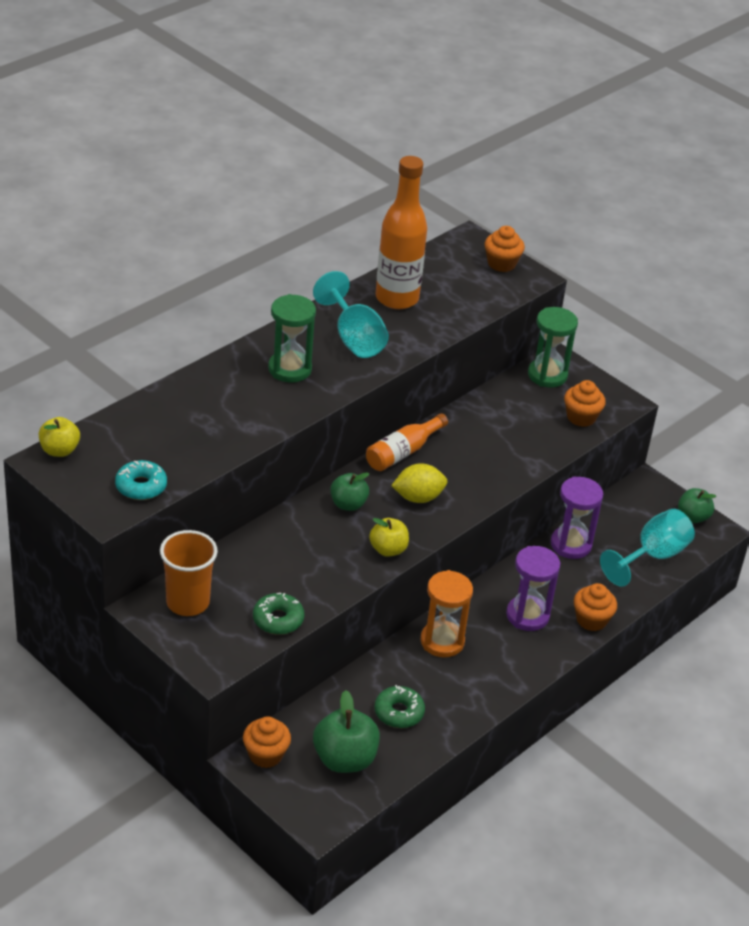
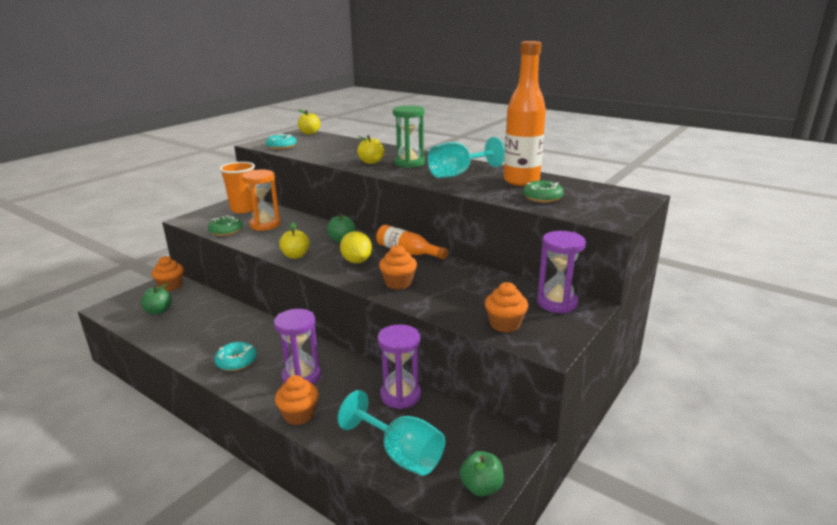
camera: 85 degrees right, 15 degrees down
(271, 402) = (371, 162): none -> yellow apple
(344, 759) = (159, 311): green apple -> green apple, size x0.63
(399, 712) = (197, 326): green donut -> green donut (542, 197)
(442, 641) = (269, 338): orange hourglass -> orange hourglass (265, 225)
(488, 670) = (236, 361): none -> turquoise donut
(501, 264) = (618, 208): orange cupcake -> orange cupcake (398, 283)
(547, 375) = (557, 303): green hourglass -> purple hourglass

